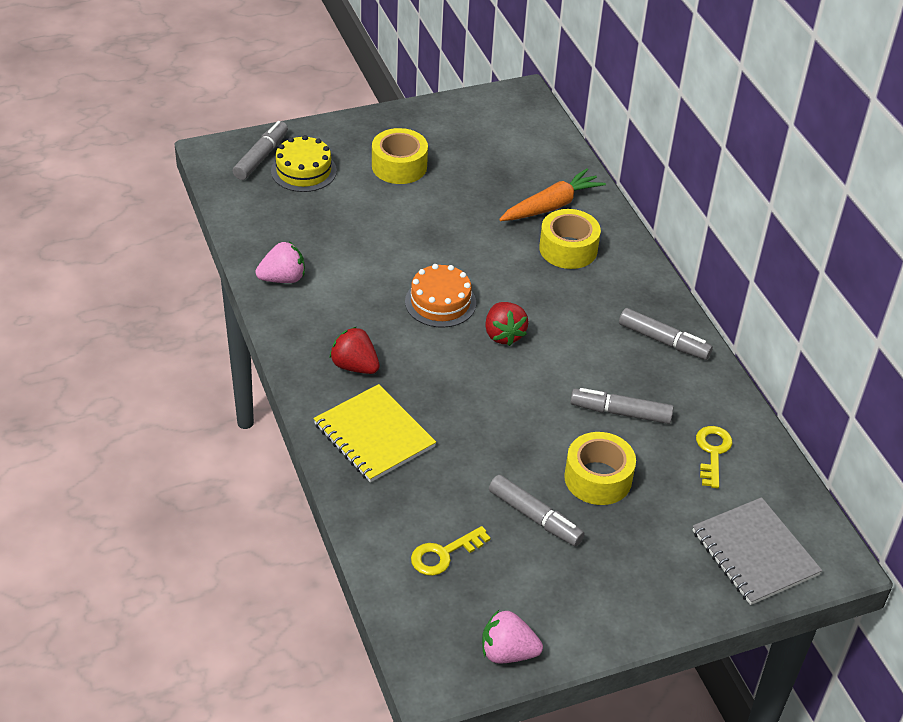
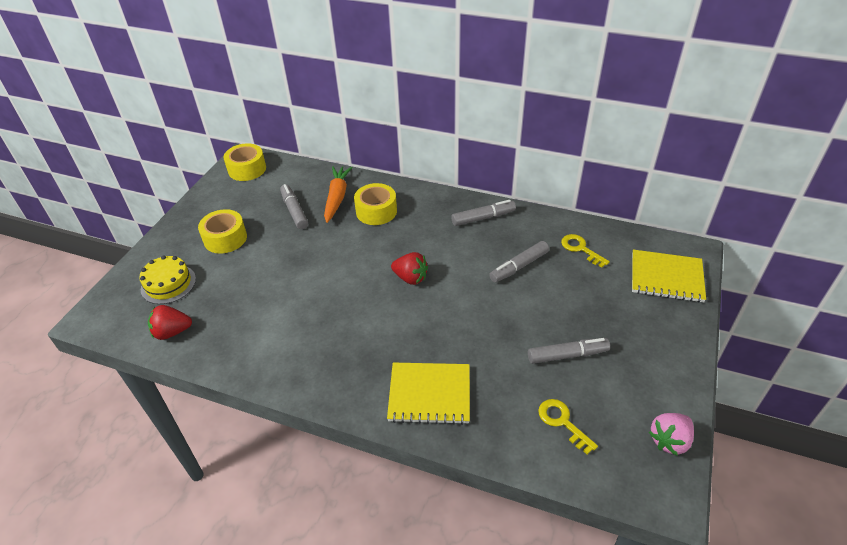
camera: 45 degrees left, 0 degrees up
(261, 157) = (127, 297): grey marker -> grey marker (294, 211)
(283, 279) = (244, 355): pink strawberry -> none
(355, 366) = (361, 366): red strawberry -> red strawberry (172, 332)
(440, 302) = (354, 289): orange cake -> none
(443, 554) = (562, 422): yellow key -> yellow key turned 135 degrees clockwise
(598, 478) = (560, 307): yellow tape -> yellow tape (247, 169)
(754, 553) = (666, 277): grey notebook -> yellow notebook

